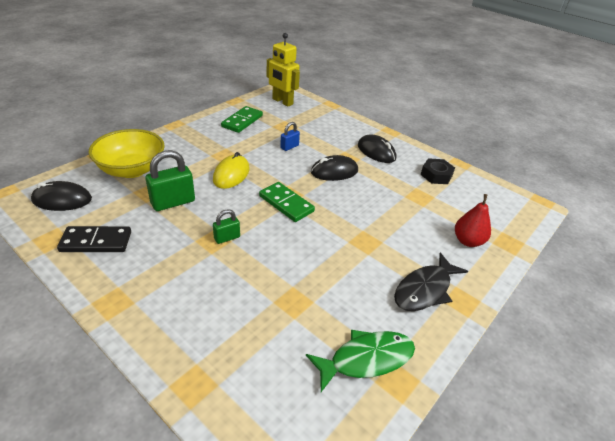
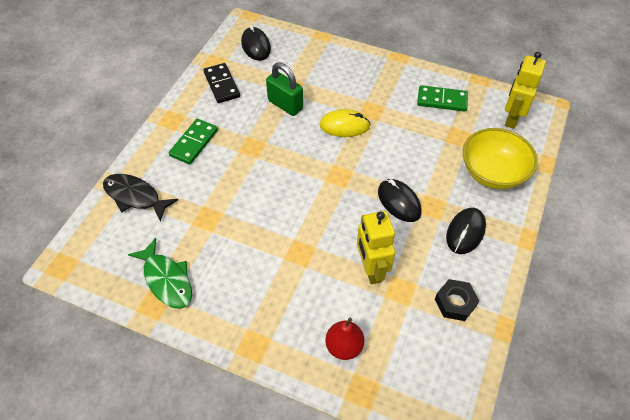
camera: 75 degrees right, 15 degrees up
(132, 170) = (313, 63): yellow bowl -> yellow bowl (493, 173)
(227, 238) = (259, 154): green padlock -> none
(286, 204) = (323, 178): green domino -> green domino (194, 143)
(289, 147) = (420, 152): blue padlock -> none
(396, 205) = (371, 269): none -> yellow robot
(425, 289) = (255, 312): black fish -> black fish (135, 196)

